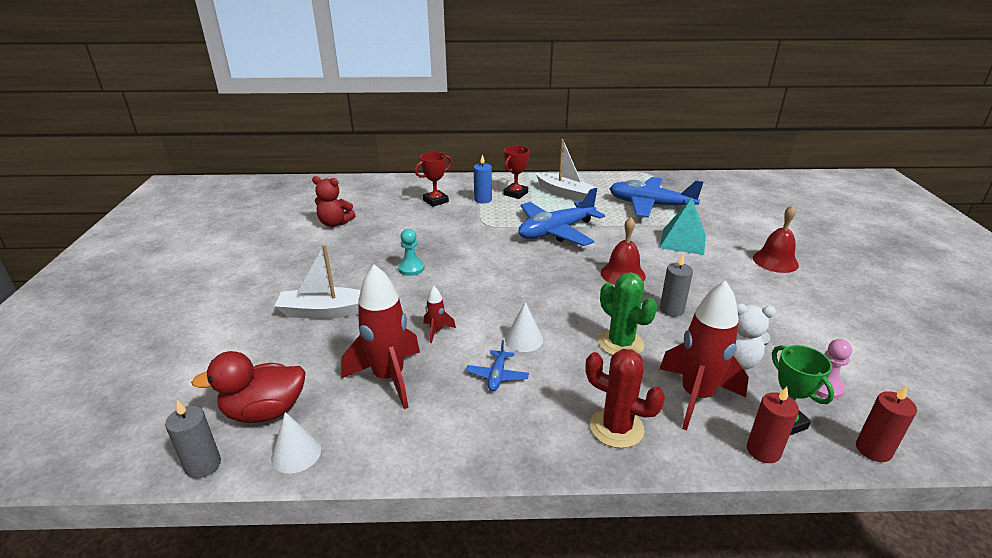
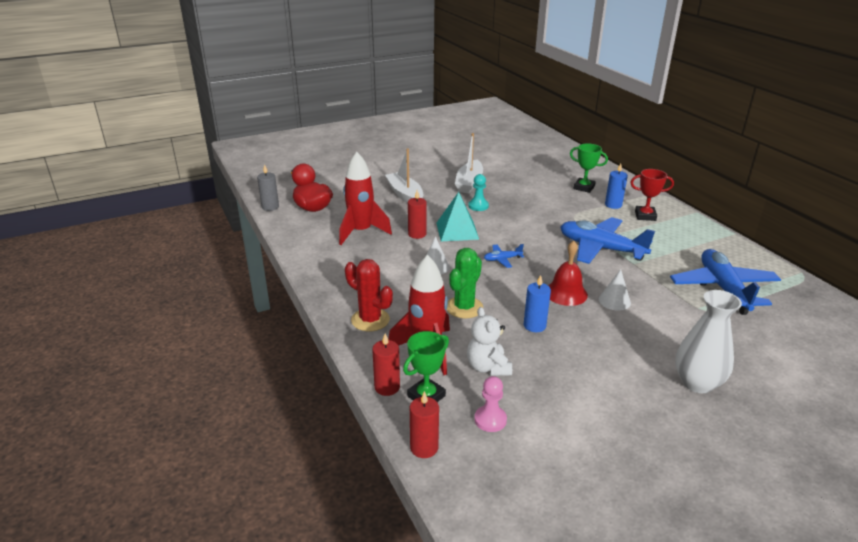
camera: 65 degrees right, 0 degrees up
(296, 453) = (289, 225): white cone -> white cone (614, 301)
(335, 223) = (505, 164): red teddy bear -> none
(435, 201) = (584, 187): red trophy -> green trophy
(436, 331) = (417, 234): red rocket -> red candle
(497, 376) = (389, 266): blue plane -> blue plane (502, 259)
(565, 193) = (680, 238): white boat -> white boat (469, 183)
(616, 428) = (370, 320): red cactus -> red cactus turned 60 degrees counterclockwise
(671, 309) = (534, 325): grey candle -> blue candle
(682, 241) = (667, 318): turquoise pyramid -> turquoise pyramid (457, 230)
(775, 261) = (697, 383): red bell -> white vase

